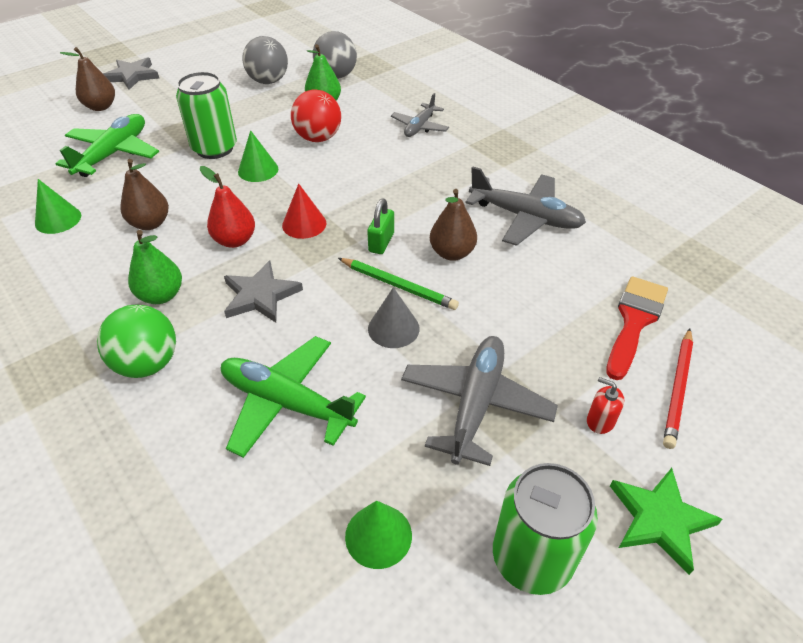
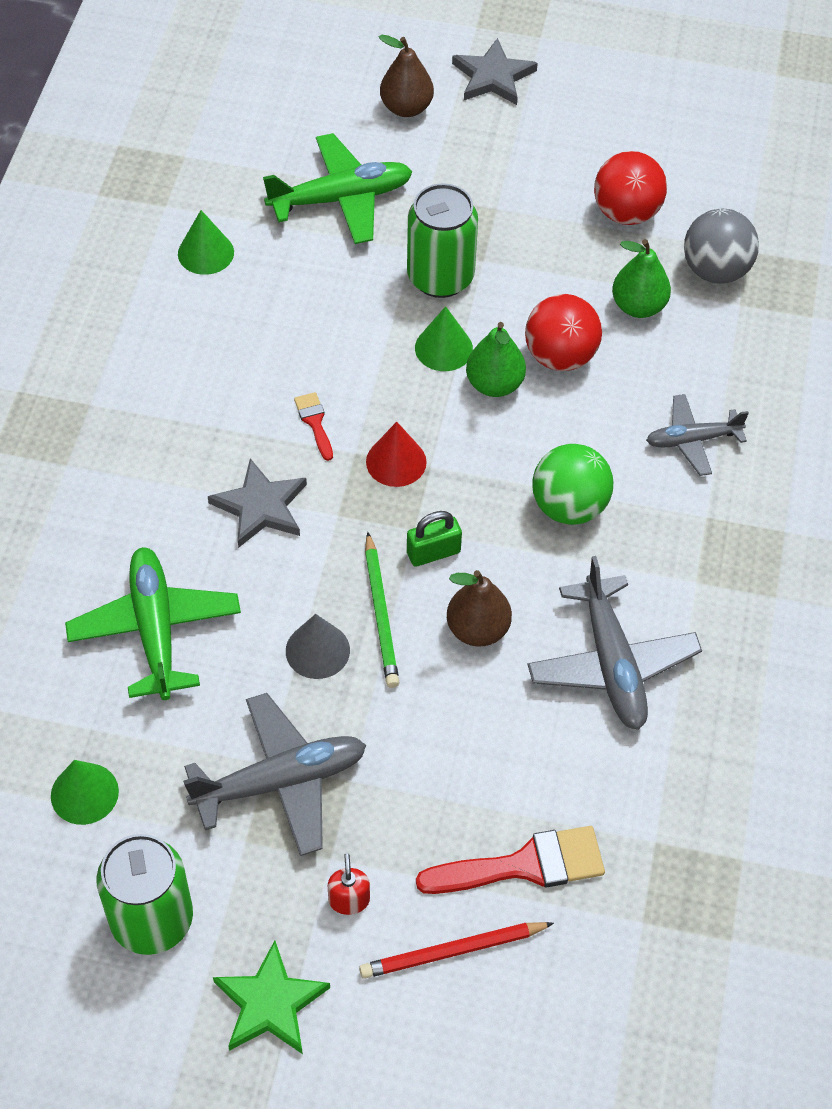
camera: 50 degrees right, 10 degrees up
(147, 364) = (107, 490): green ball -> green ball (569, 506)
(150, 223) = (271, 331): brown pear -> none
(161, 295) = (189, 428): green pear -> green pear (494, 384)
(235, 240) = (314, 422): red pear -> red brush
(268, 81) = (626, 213): grey ball -> red ball

